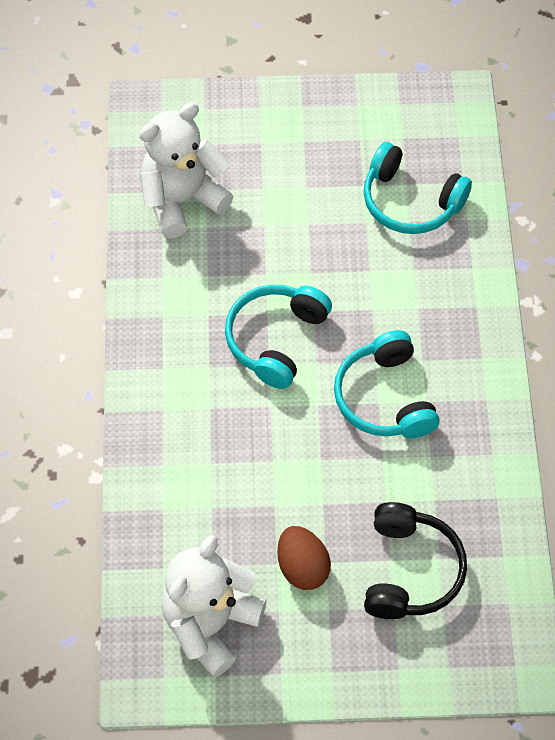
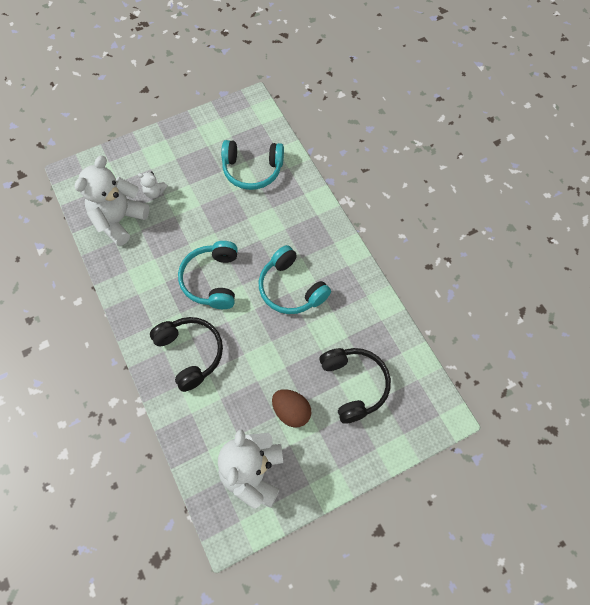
camera: 25 degrees left, 5 degrees up
(198, 429) = (190, 353): none -> black headphones
(250, 179) = (154, 192): none -> white teddy bear

